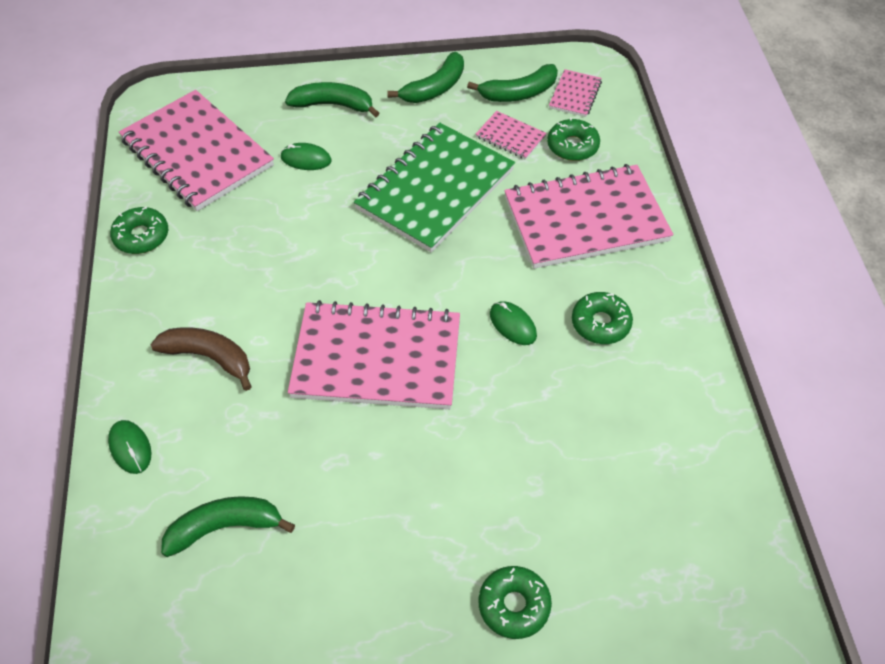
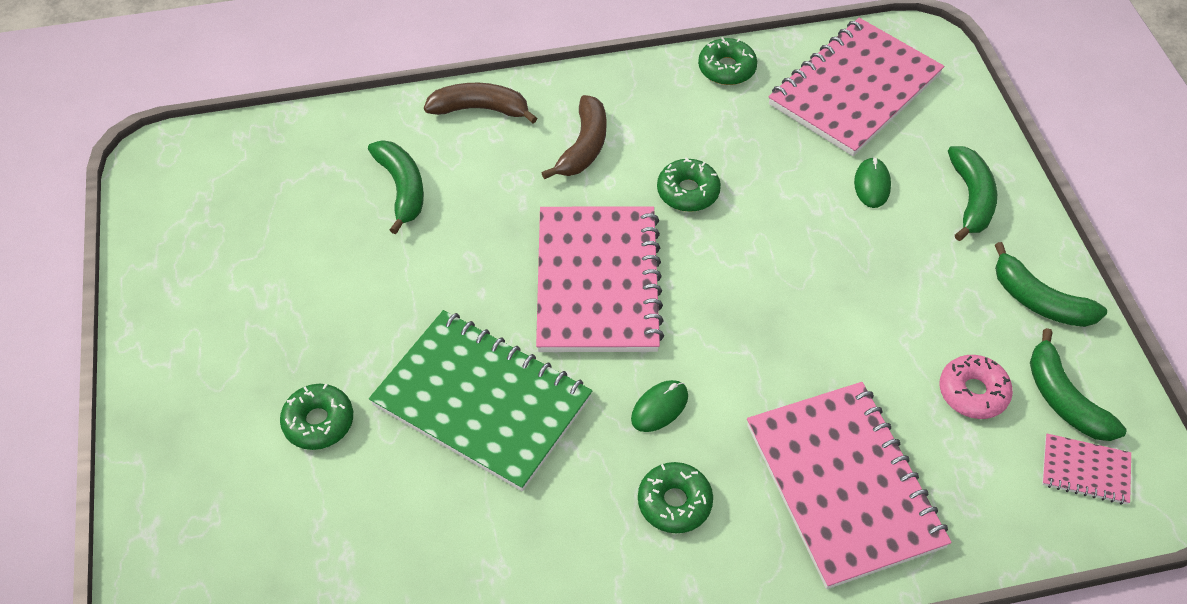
camera: 85 degrees right, 0 degrees up
(130, 448) = (480, 109): green mouse -> brown banana
(435, 189) = (855, 315): green notebook -> green notebook (482, 401)
(510, 137) = (973, 392): pink notebook -> pink donut
(572, 146) = (977, 468): green donut -> green donut (688, 192)

